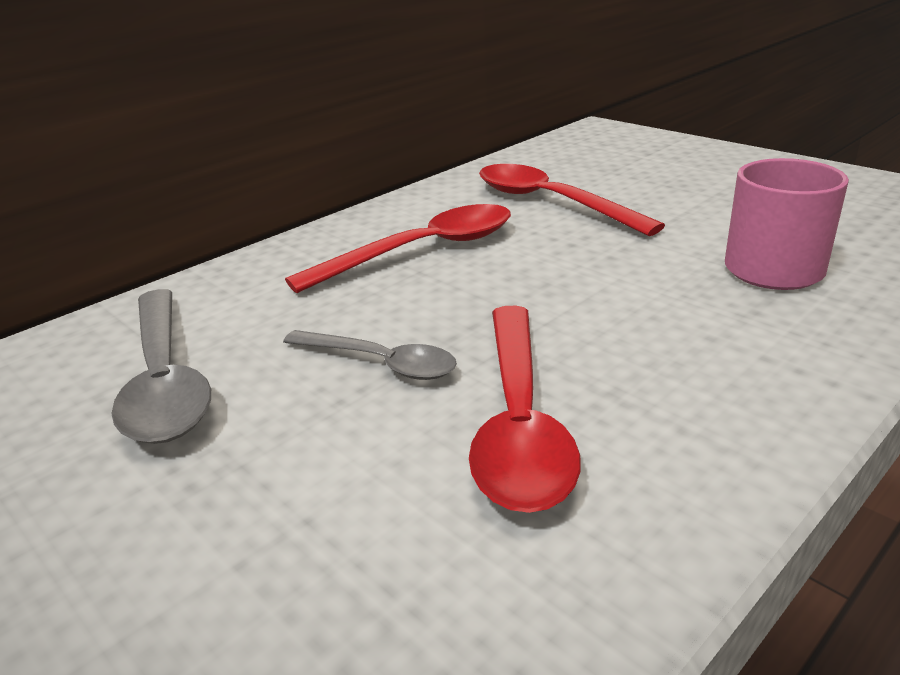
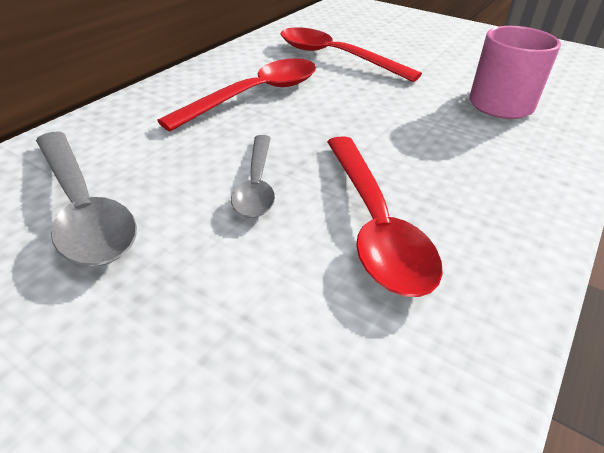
camera: 15 degrees left, 10 degrees up
(381, 363) = (256, 185): grey spoon -> grey spoon turned 75 degrees clockwise

